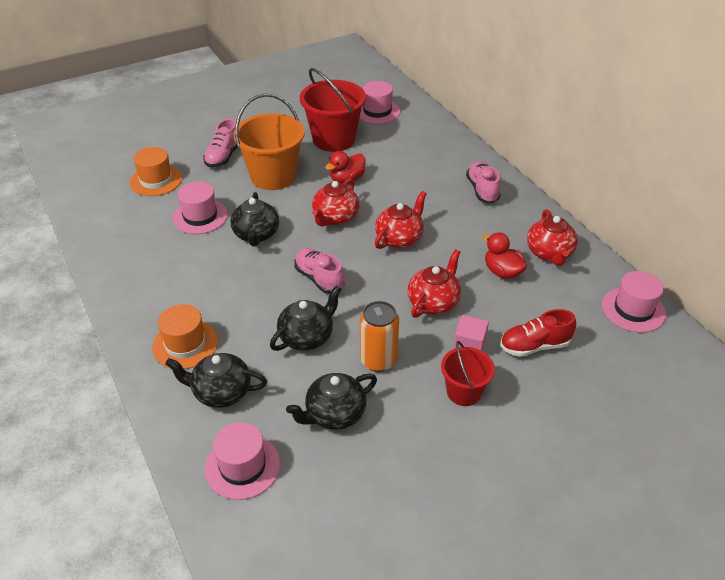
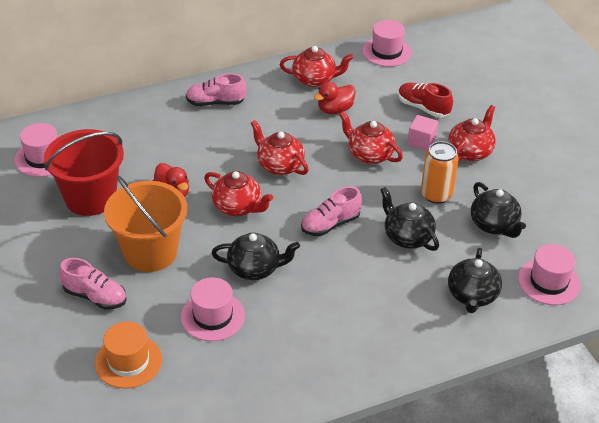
camera: 85 degrees left, 0 degrees up
(185, 344) = (413, 322): orange hat -> none
(464, 392) = (470, 151): red bucket -> red teapot
(534, 346) = (423, 108): red shoe -> red shoe turned 135 degrees clockwise

